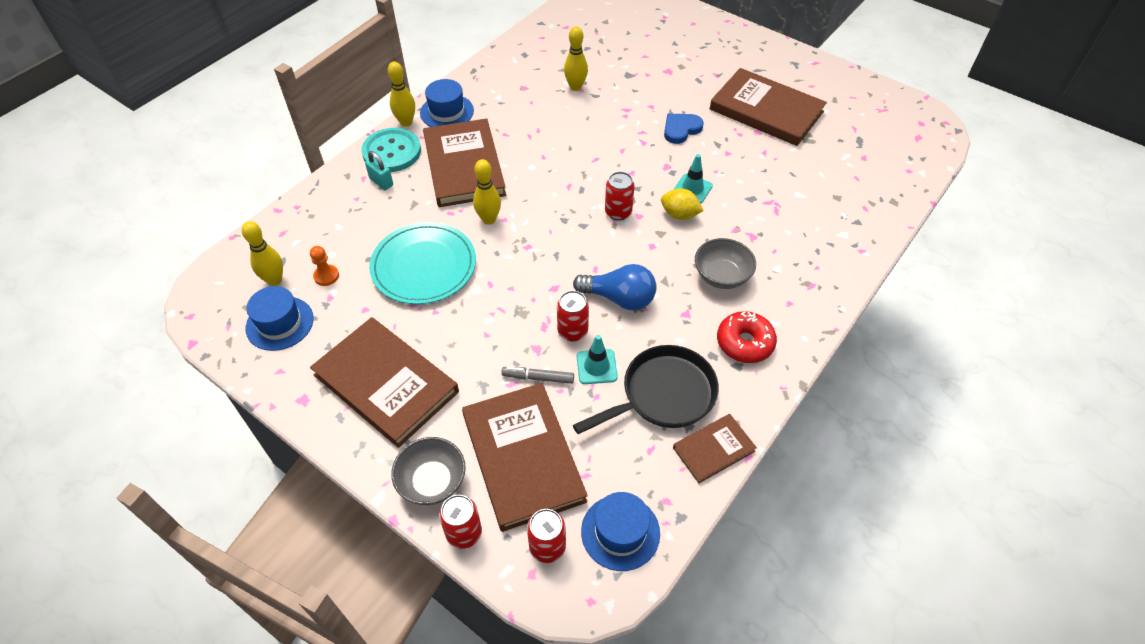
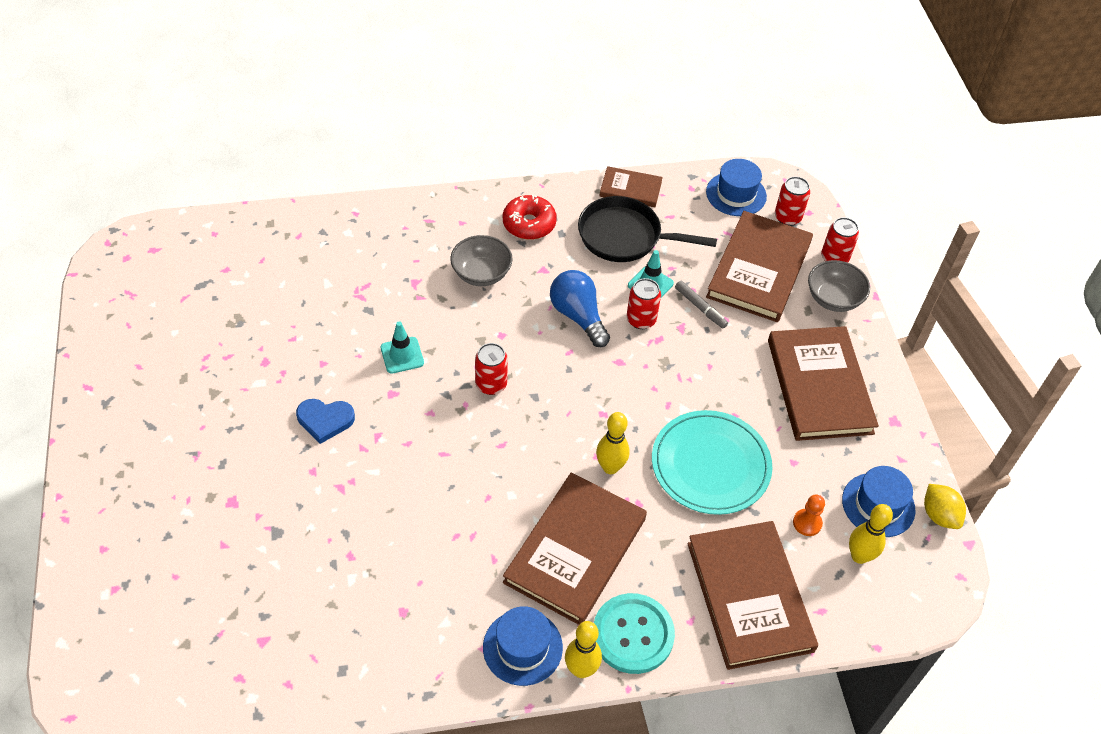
camera: 140 degrees left, 0 degrees up
(381, 182) = (676, 598): turquoise padlock -> none
(575, 87) = (350, 563): yellow bowling pin -> none
(679, 215) = (444, 342): yellow lemon -> yellow lemon (939, 515)
(766, 110) = (222, 375): brown book -> brown book (749, 596)

